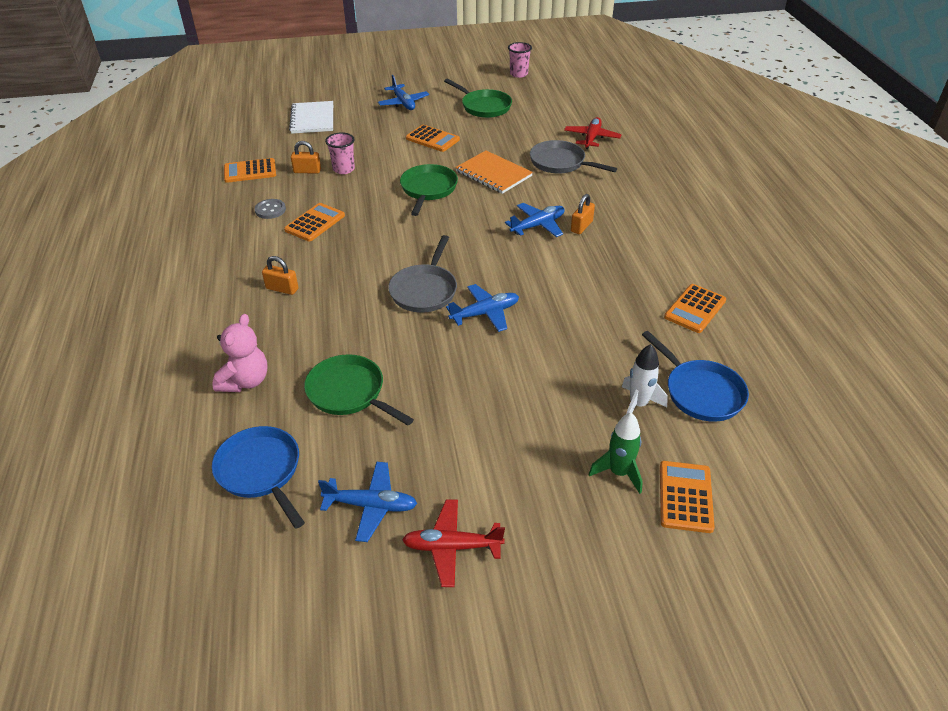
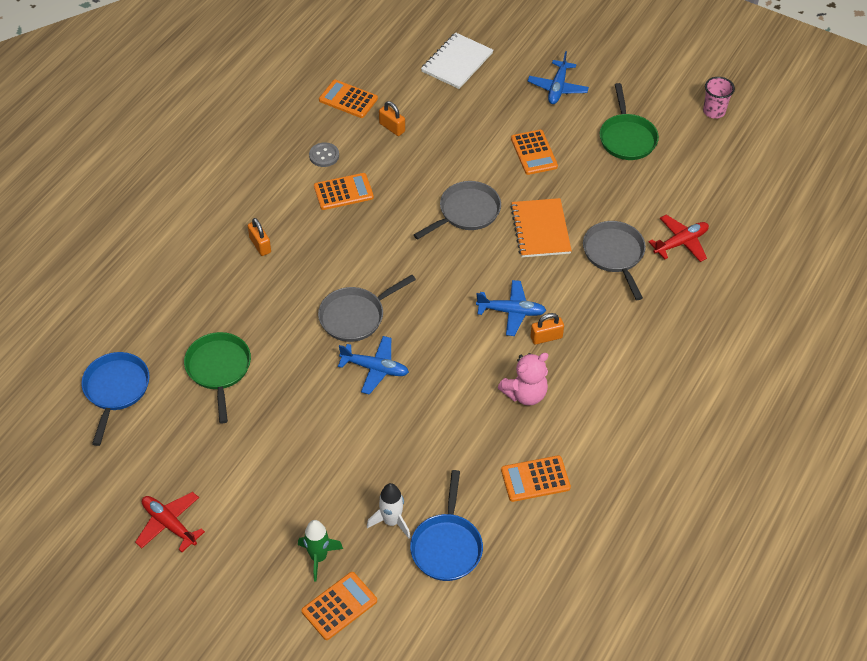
camera: 40 degrees right, 10 degrees up
(245, 381) = (166, 312): pink teddy bear -> pink teddy bear (525, 394)
(344, 169) = (422, 144): pink cup -> none
(371, 506) = (153, 462): blue plane -> none
(428, 190) = (466, 212): green pan -> grey pan

